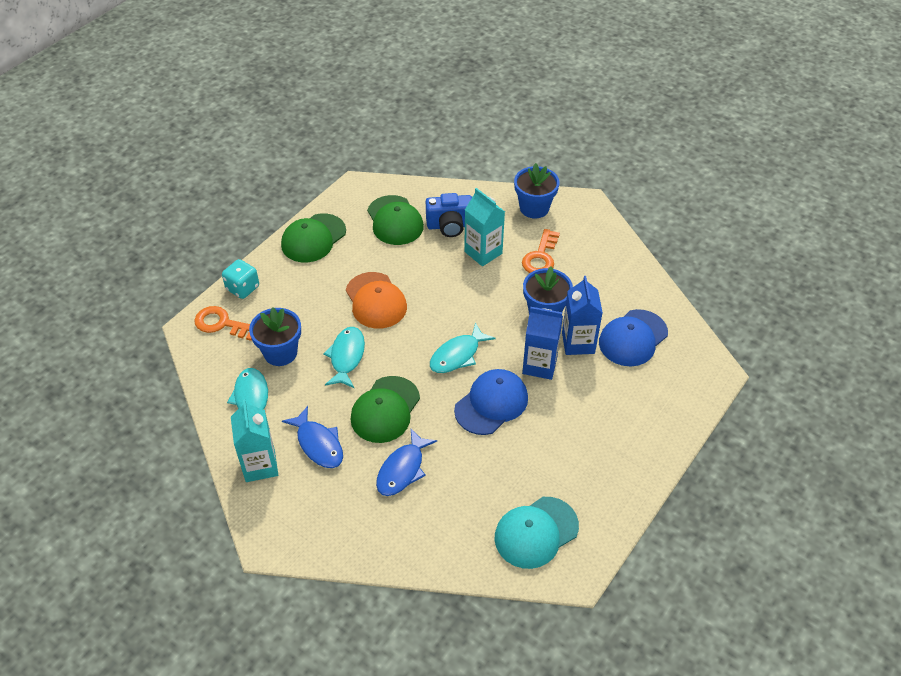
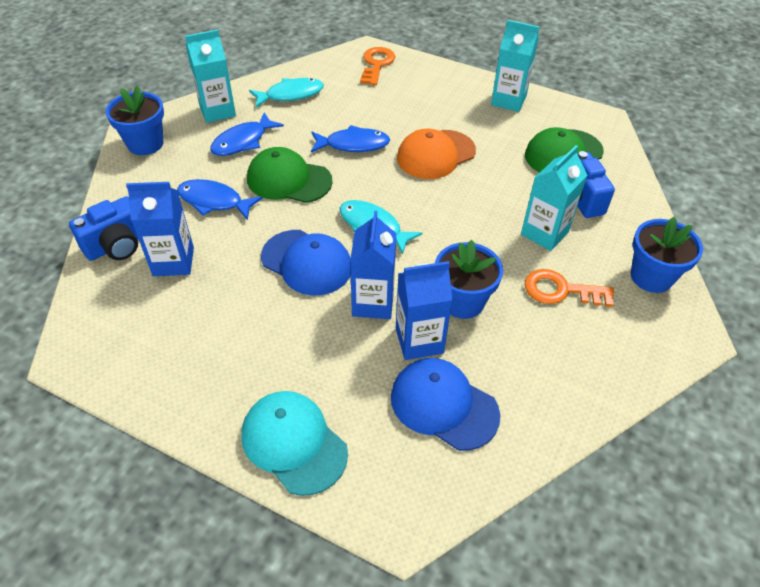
camera: 80 degrees right, 0 degrees up
(243, 288) = (424, 68): turquoise dice -> none
(280, 353) = (349, 102): blue flower pot -> blue flower pot (145, 144)
(313, 238) = (508, 100): green cap -> turquoise carton
(346, 357) = (353, 144): turquoise fish -> blue fish
(448, 548) = (117, 245): none -> blue camera
(476, 501) = (173, 262): none -> blue carton
(536, 532) = (129, 317): turquoise cap -> turquoise cap (294, 443)

